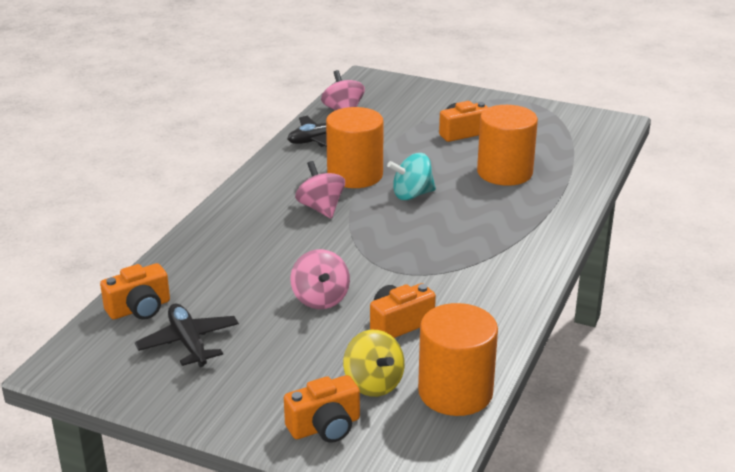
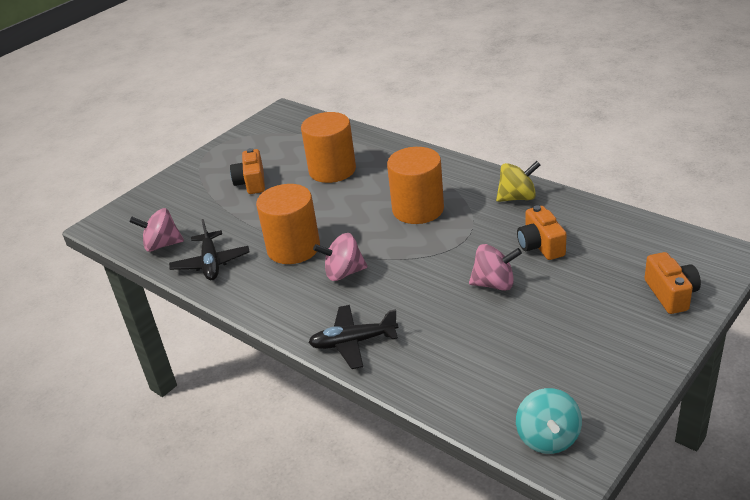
camera: 70 degrees left, 5 degrees up
(139, 309) = (482, 402): orange camera -> none
(188, 343) = (546, 368): black plane -> black plane (353, 342)
(373, 384) = (618, 265): yellow spinning top -> yellow spinning top (517, 197)
(412, 195) = (345, 220): turquoise spinning top -> turquoise spinning top (548, 438)
(455, 392) = (631, 228): orange cylinder -> orange cylinder (418, 209)

